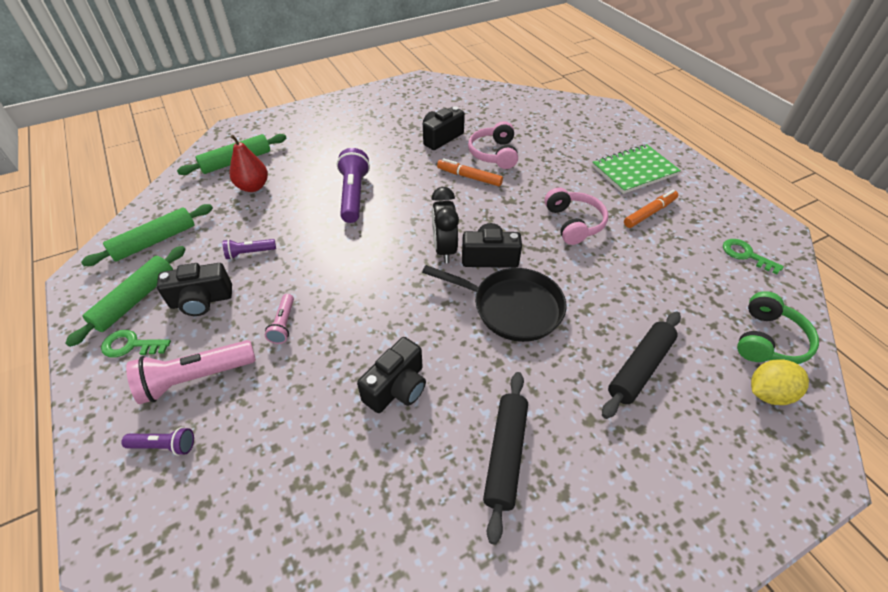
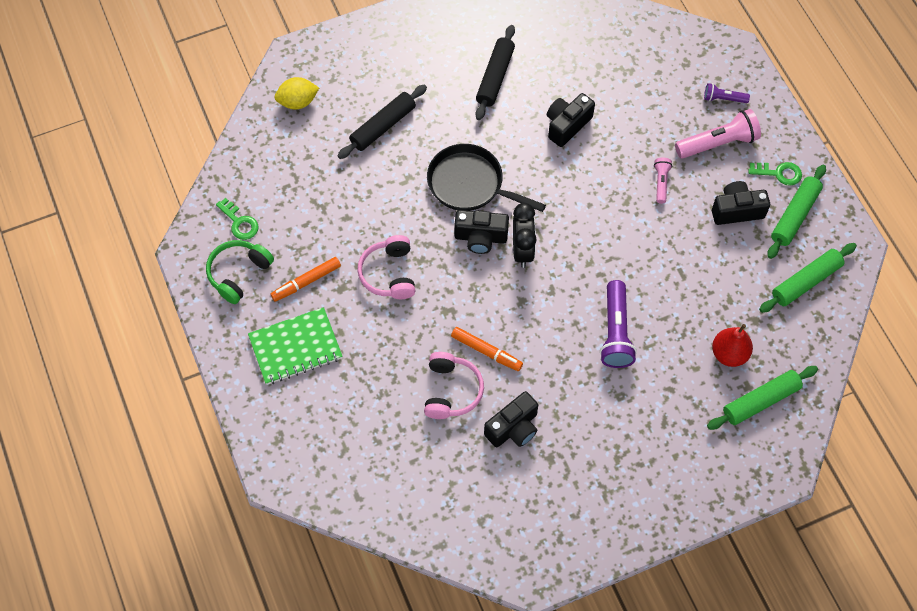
camera: 175 degrees left, 15 degrees up
(249, 253) = (708, 260): purple flashlight -> none
(768, 340) = (272, 140): green headphones -> green headphones (238, 273)

